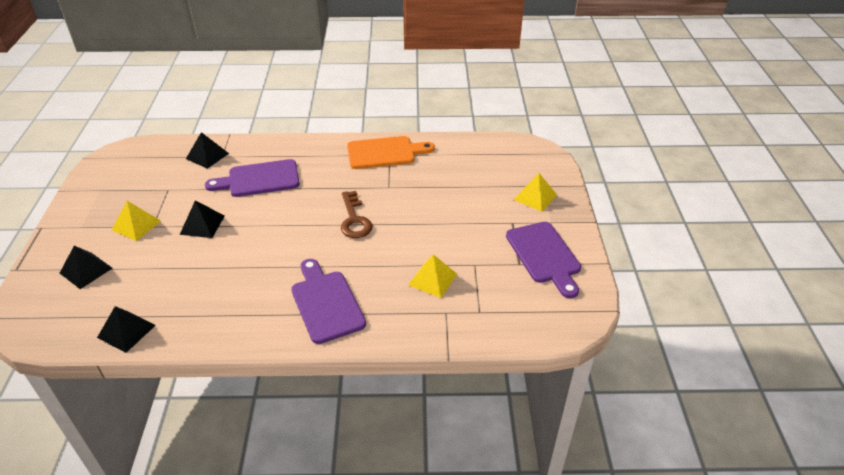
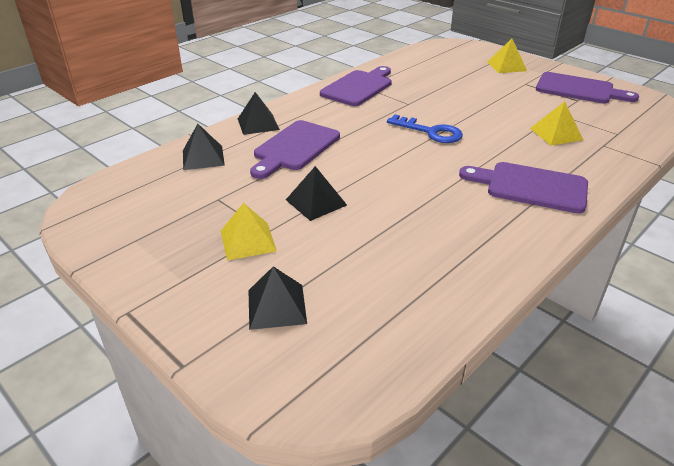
camera: 45 degrees left, 5 degrees down
(126, 331) = (433, 316): black pyramid -> black pyramid (258, 124)
(354, 220) = (430, 132): brown key -> blue key
(385, 153) = (358, 87): orange cutting board -> purple cutting board

